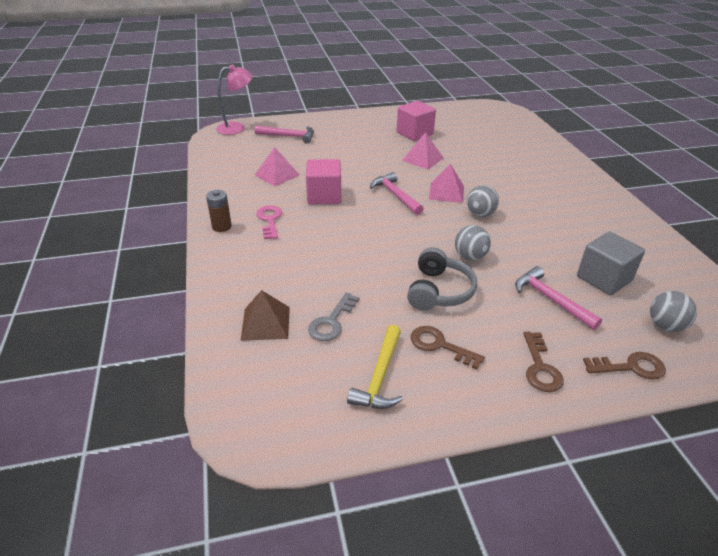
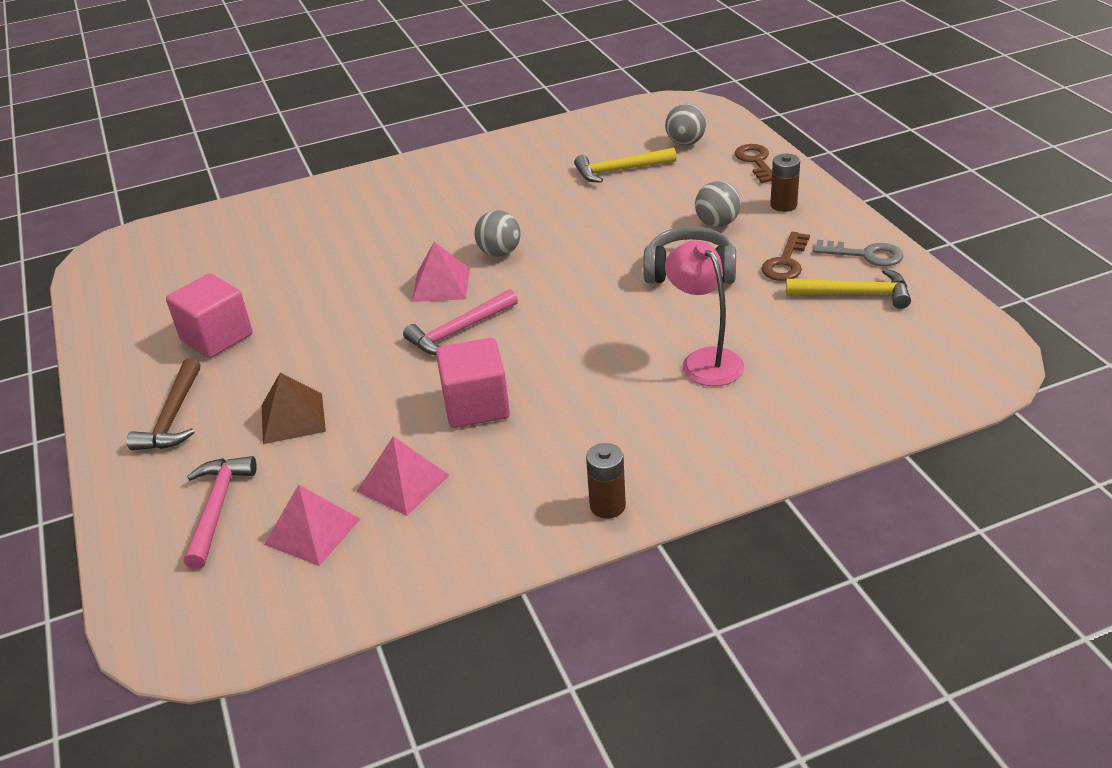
camera: 95 degrees left, 0 degrees up
(237, 128) = (158, 615): pink lamp -> pink lamp (704, 360)
(266, 323) = (819, 394): brown pyramid -> brown pyramid (293, 418)
(270, 220) = (570, 452): pink key -> none
(331, 321) = (787, 341): grey key -> grey key (865, 255)
(356, 126) = (172, 417): none -> brown hammer
(422, 159) = (326, 318): pink pyramid -> pink pyramid (312, 531)
(470, 256) = (608, 254): grey ball -> grey ball (717, 223)
(540, 367) = (783, 205): brown key -> brown battery
(551, 299) = (671, 200): pink hammer -> none
(604, 279) = (619, 170): grey cube -> yellow hammer

